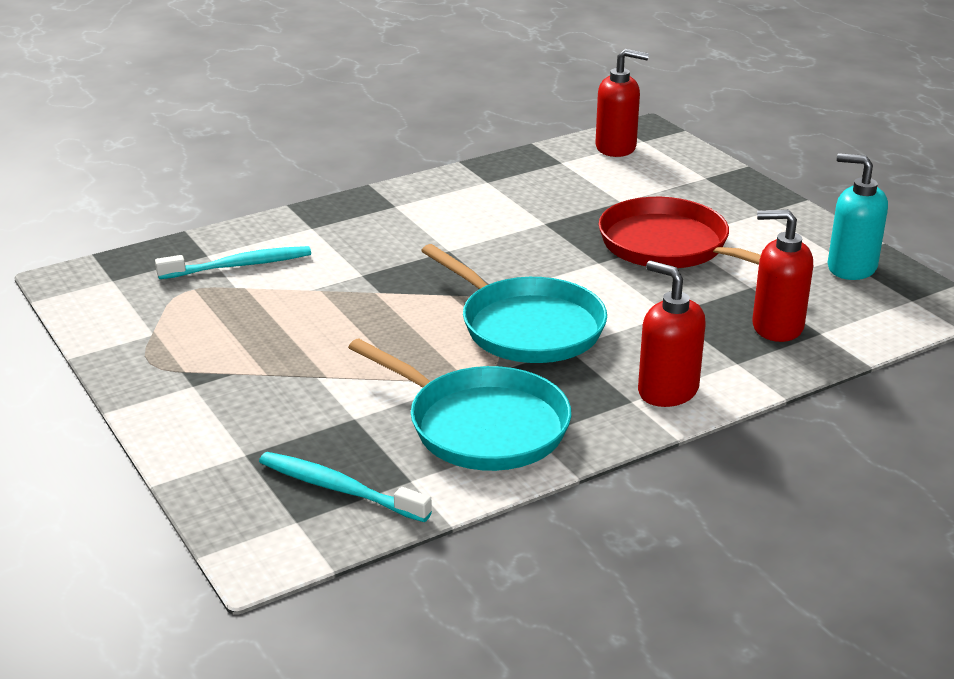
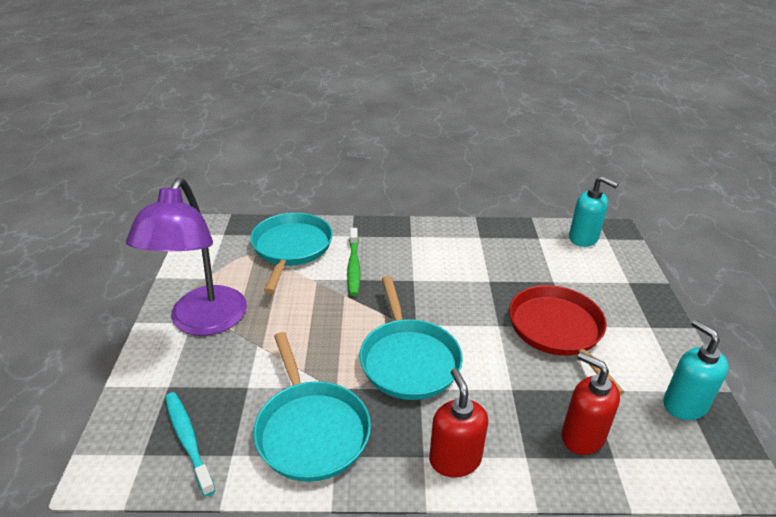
camera: 30 degrees right, 5 degrees up
(210, 379) = (203, 322): none -> purple lamp
(239, 266) = (291, 248): turquoise toothbrush -> turquoise pan
(353, 259) = (353, 266): none -> green toothbrush
(616, 148) = (583, 238): red soap dispenser -> turquoise soap dispenser

